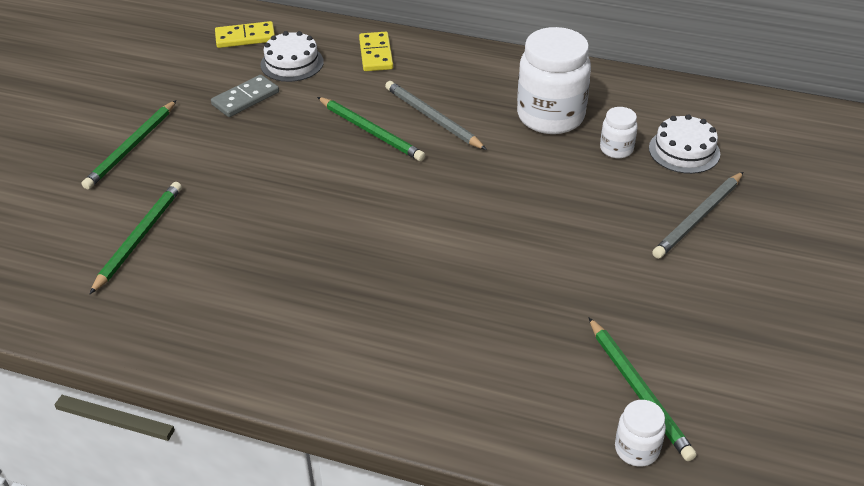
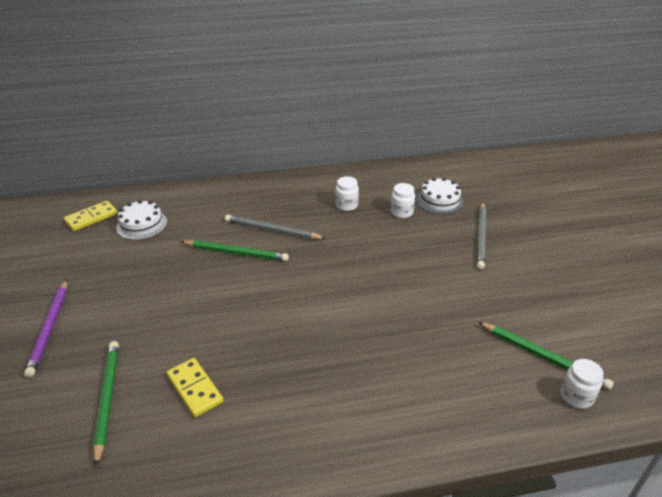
camera: 30 degrees left, 5 degrees down
(132, 147) = (50, 328): green pencil -> purple pencil
(245, 98) = (123, 260): grey domino -> none
(375, 54) = (200, 201): yellow domino -> yellow domino (195, 389)
(550, 116) = (346, 205): white jar -> white jar, size x0.48

